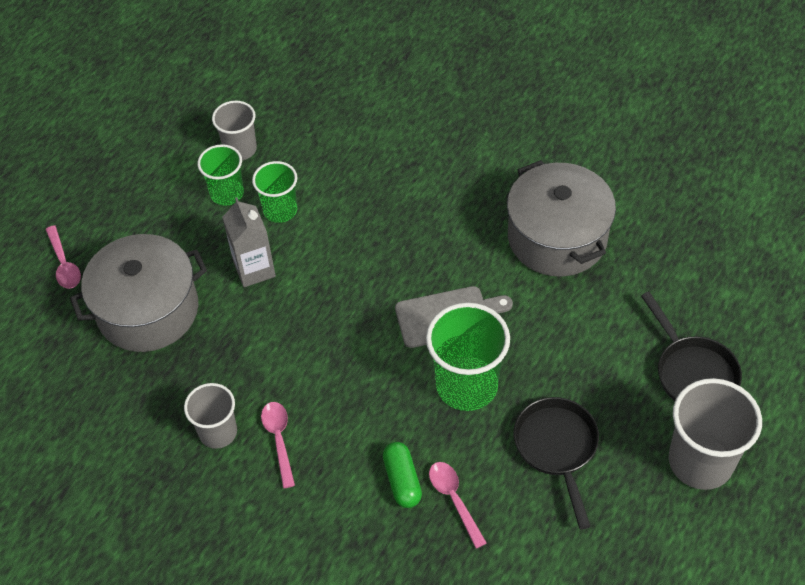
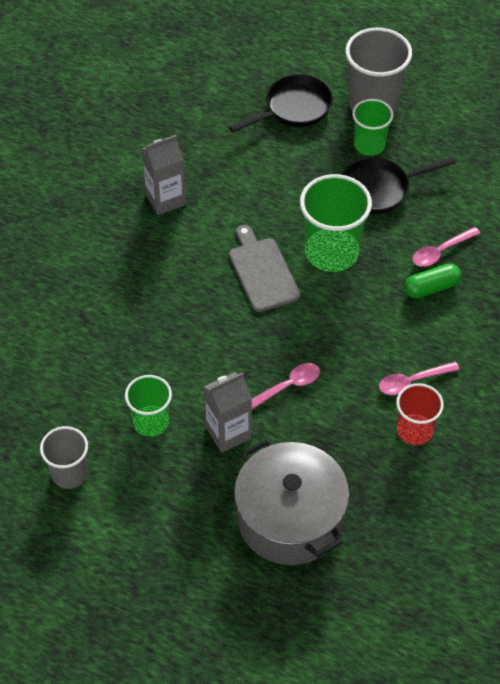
camera: 100 degrees left, 0 degrees up
(64, 264) = (242, 615): pink spoon -> pink spoon (287, 386)
(218, 432) = (414, 430): grey cup -> red cup
(227, 193) = (132, 475): green cup -> green cup (369, 145)
(557, 237) = (165, 199): grey pot -> grey carton

